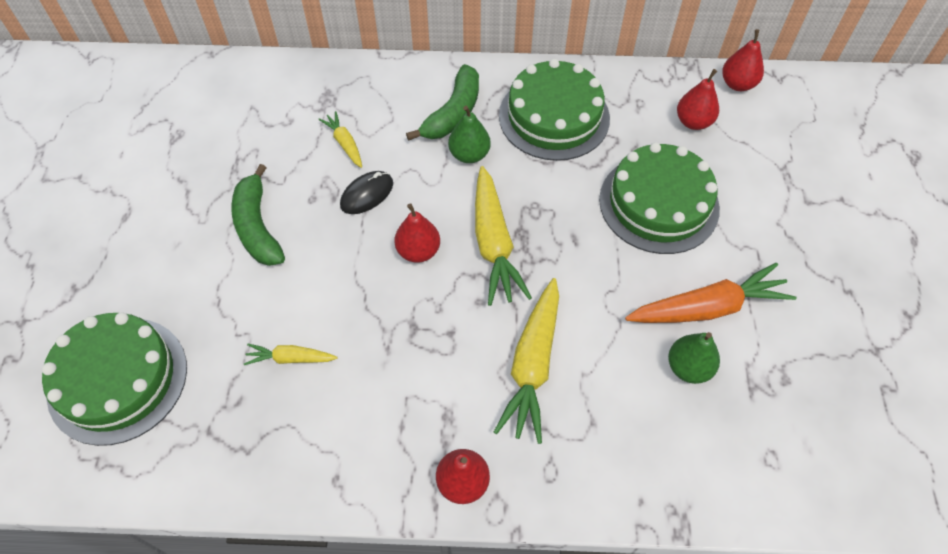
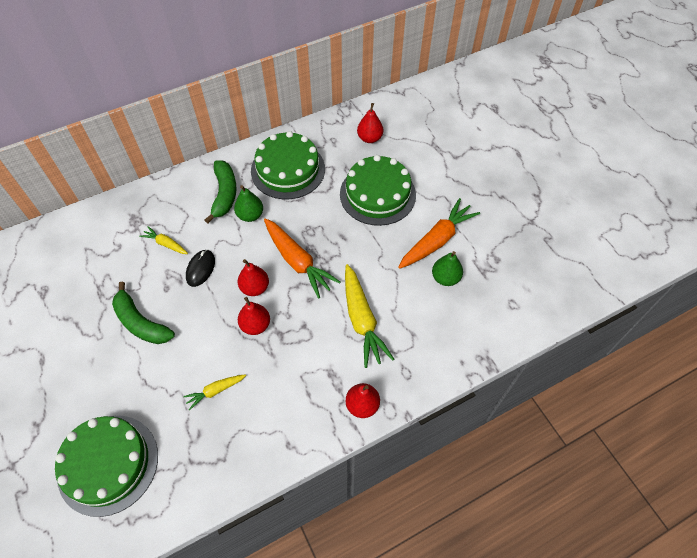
camera: 30 degrees left, 0 degrees up
(493, 243) = (297, 261): yellow carrot -> orange carrot
(737, 84) = (381, 106): red pear -> red pear (255, 325)

